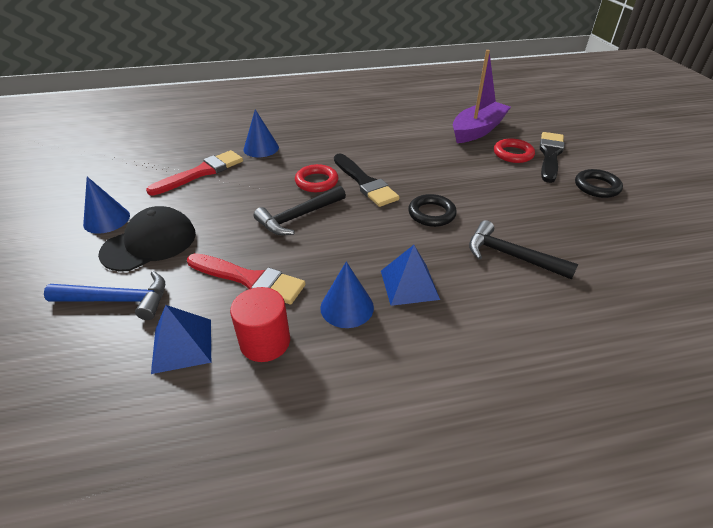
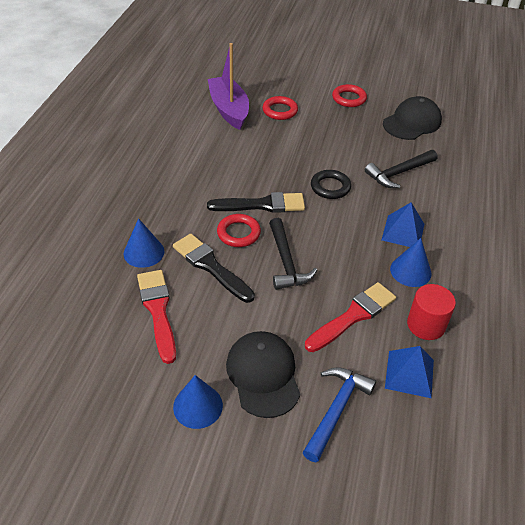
camera: 65 degrees left, 5 degrees up
(550, 155) = (295, 95): black brush -> black brush (210, 266)
(597, 187) = (349, 98): black ring -> red ring
(623, 243) = (412, 122): none -> black cap

